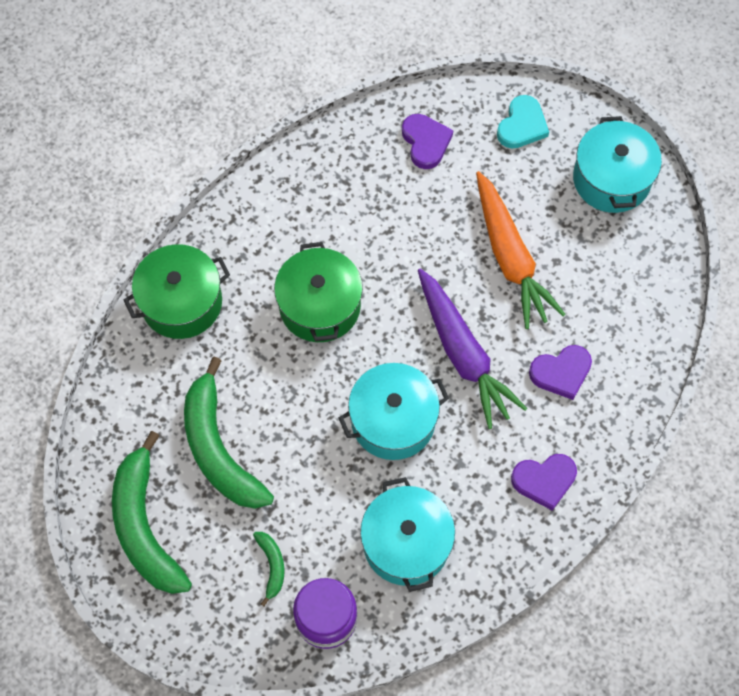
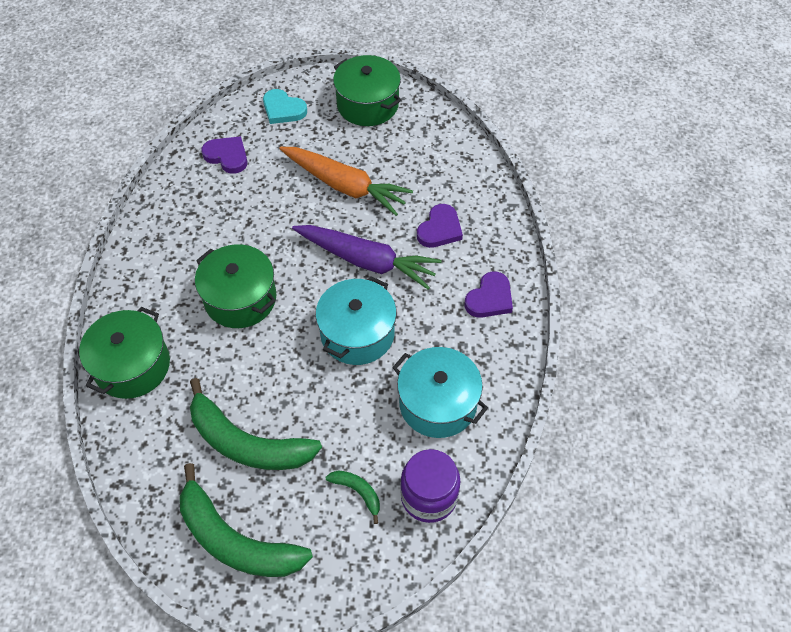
camera: 40 degrees left, 10 degrees down
(522, 125) = (283, 109): turquoise heart -> turquoise heart turned 135 degrees clockwise
(611, 179) = (367, 104): turquoise pot -> green pot

